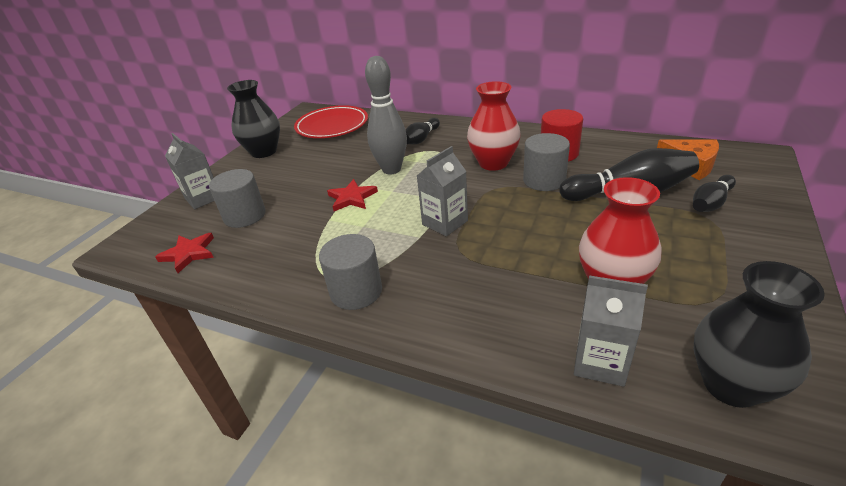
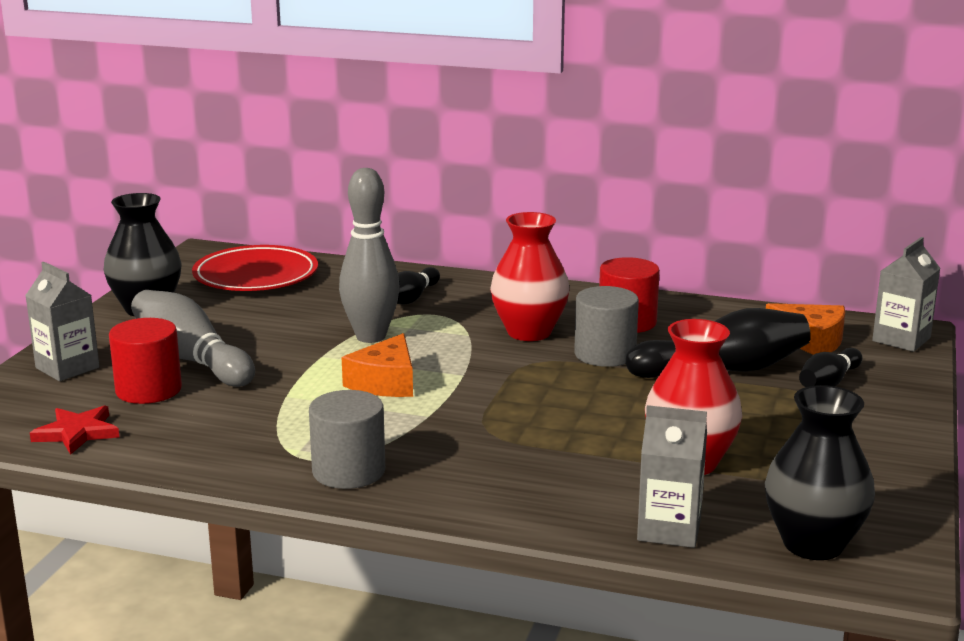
camera: 10 degrees left, 15 degrees down
(245, 216) = (148, 390): grey cylinder -> red cylinder
(277, 190) = (190, 360): none -> grey bowling pin
(352, 198) = (315, 370): red star -> none
(395, 207) = (385, 382): none -> orange cheese
(445, 222) = (463, 400): grey carton -> grey carton (901, 339)

